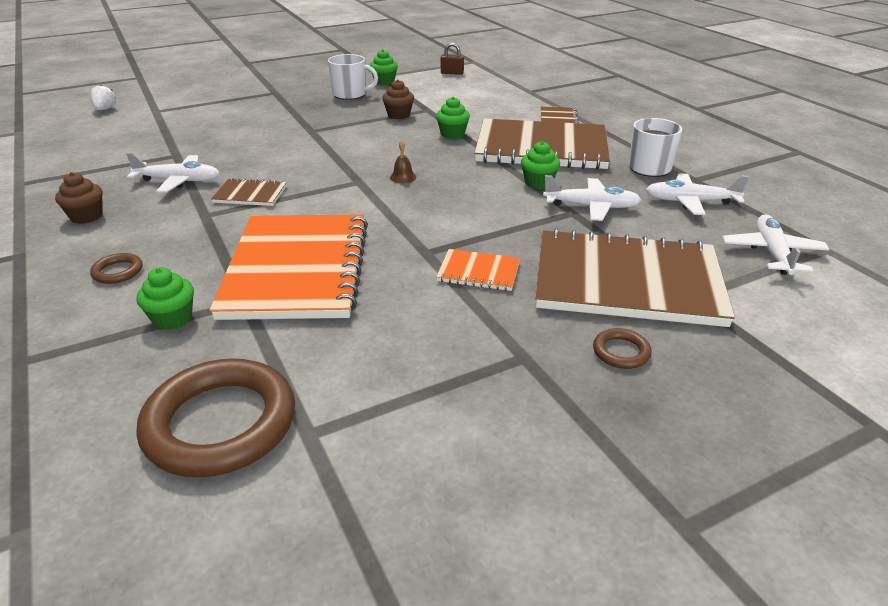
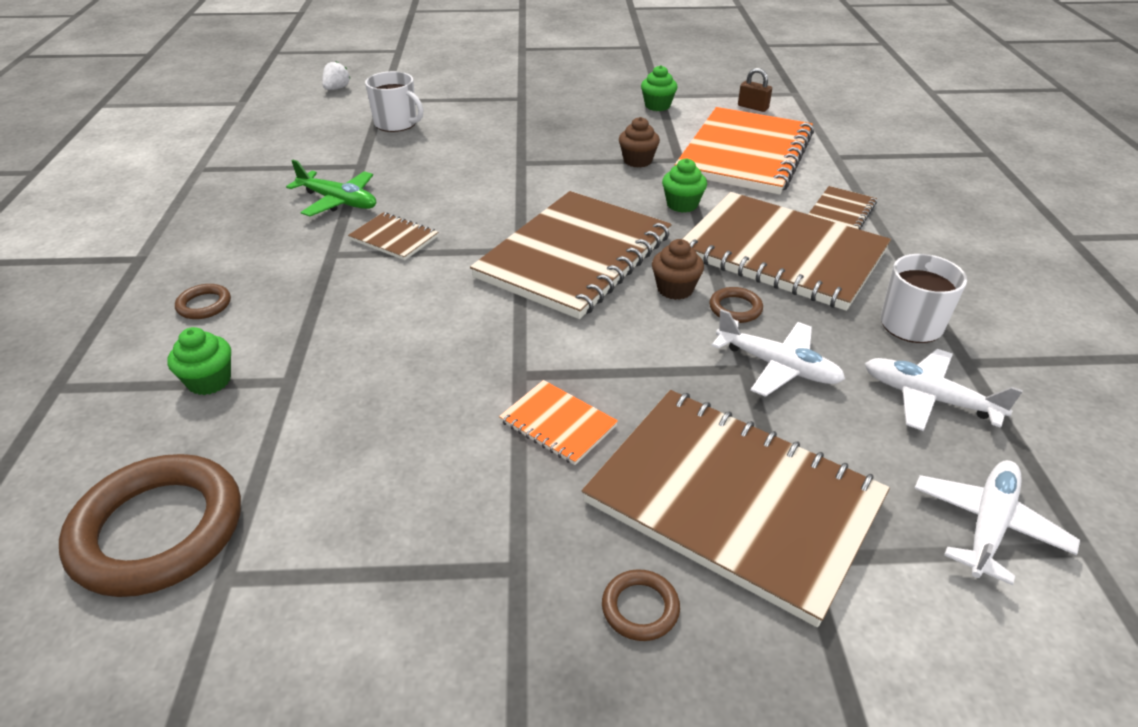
camera: 25 degrees right, 5 degrees up
(86, 216) = (226, 226): brown cupcake -> brown cupcake (675, 289)
(178, 181) = (338, 201): white plane -> green plane
(296, 269) = (367, 355): orange notebook -> orange notebook (745, 154)
(350, 94) = (603, 117): white mug -> white mug (396, 124)
(403, 177) = (574, 256): brown bell -> brown notebook
(538, 183) = (735, 308): green cupcake -> brown ring

